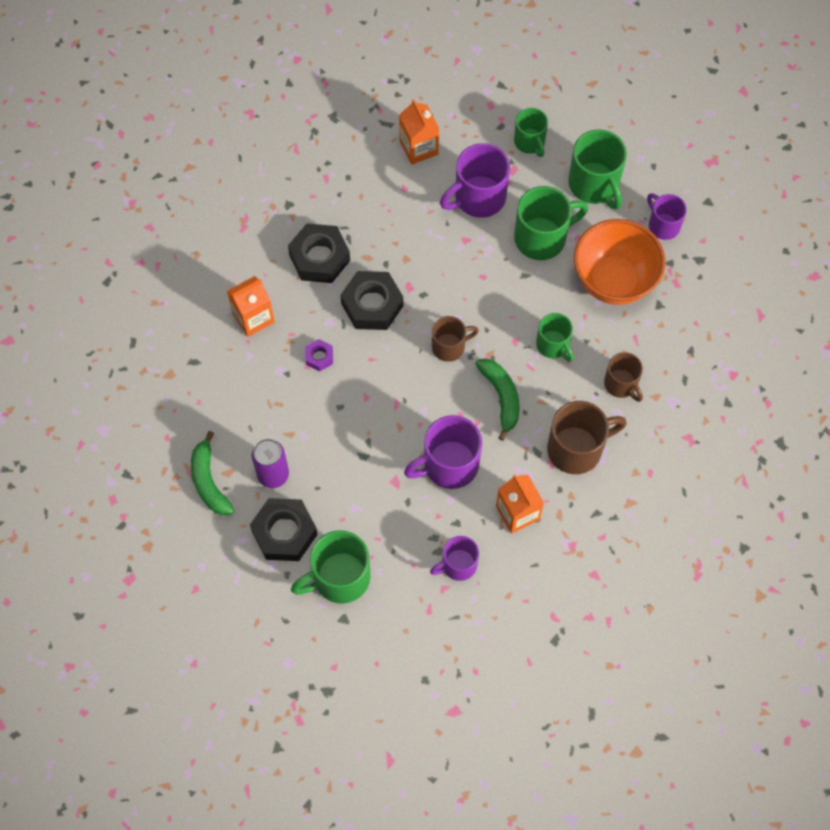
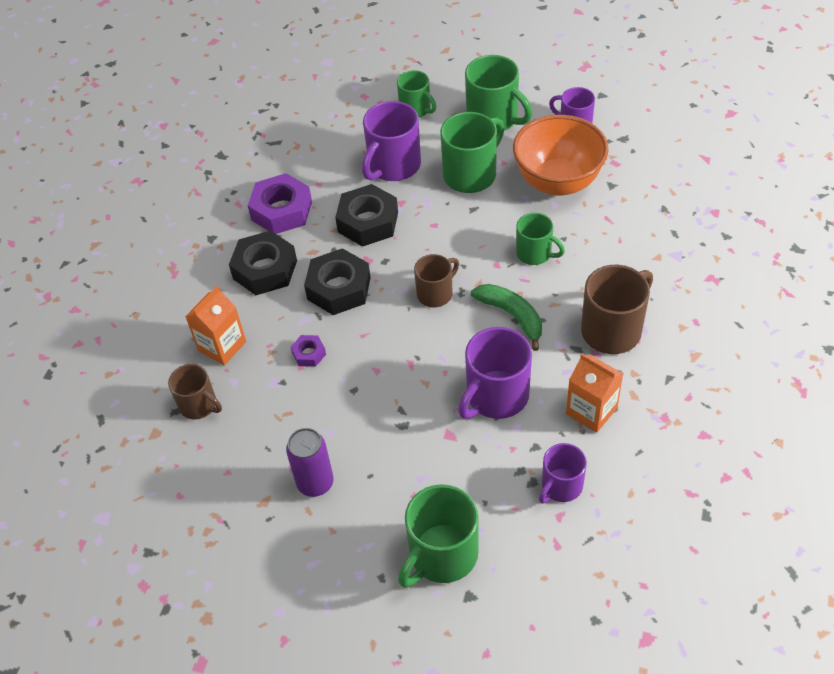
camera: 20 degrees left, 15 degrees down
(209, 481) = (247, 520): green banana -> none
(284, 533) = (357, 535): black nut -> black nut (368, 222)
(360, 202) = (281, 210): none -> purple nut
(419, 148) = (315, 149): orange carton -> none
(621, 384) = (619, 260): brown mug -> brown mug (199, 405)

